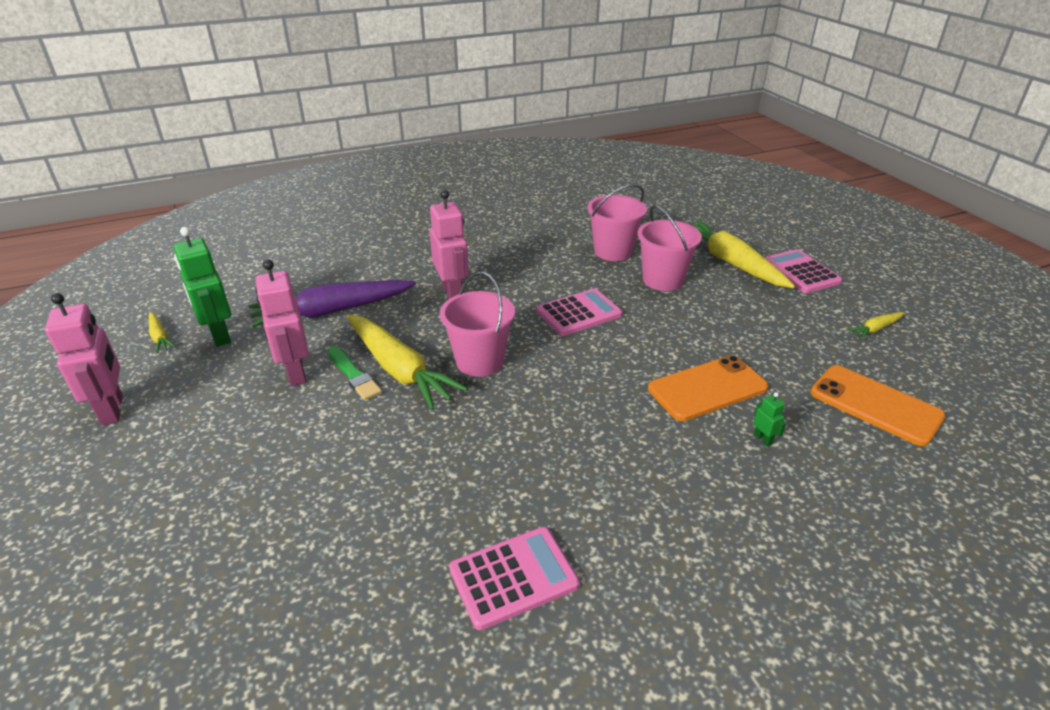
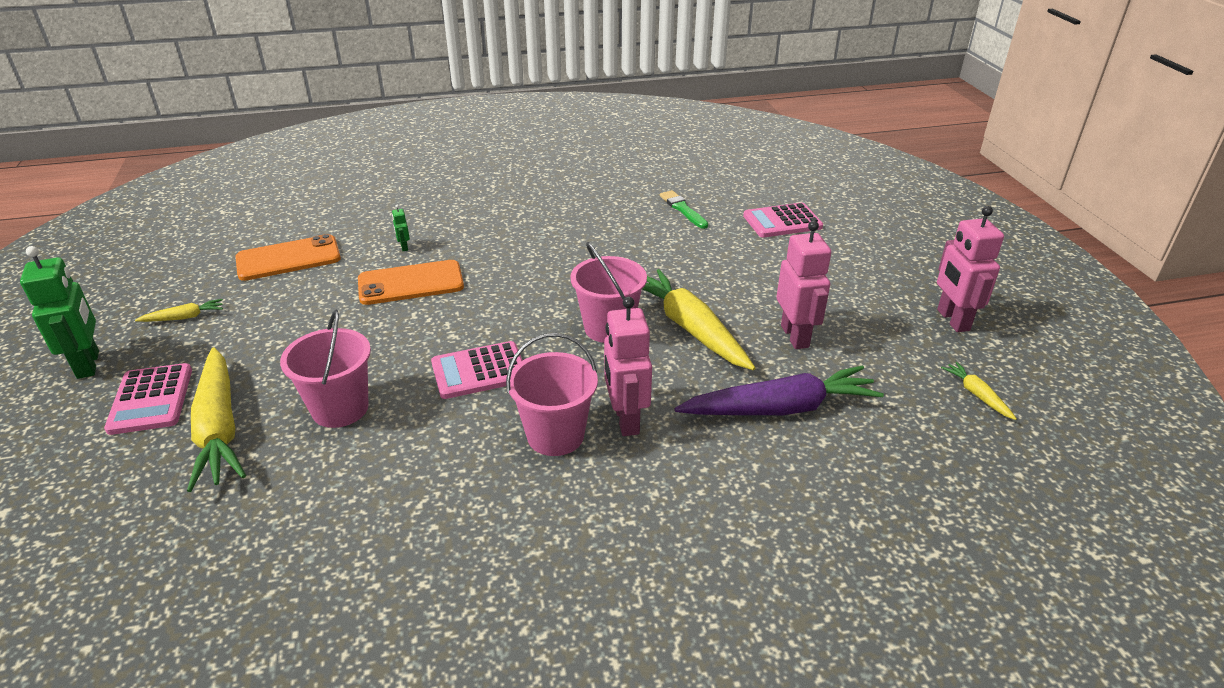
camera: 170 degrees left, 0 degrees up
(219, 336) = (905, 389): green robot -> green robot (89, 364)
(353, 375) = (735, 328): green brush -> green brush (682, 209)
(513, 577) = (615, 205): pink calculator -> pink calculator (782, 221)
(613, 251) = (364, 473): pink bucket -> pink bucket (555, 435)
(875, 405) = (288, 258): orange phone -> orange phone turned 75 degrees counterclockwise

